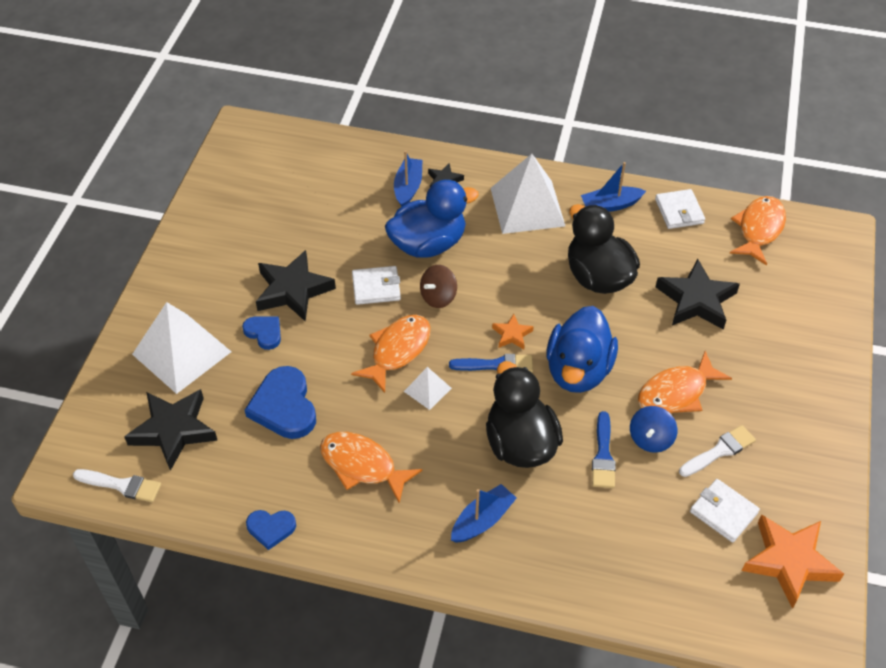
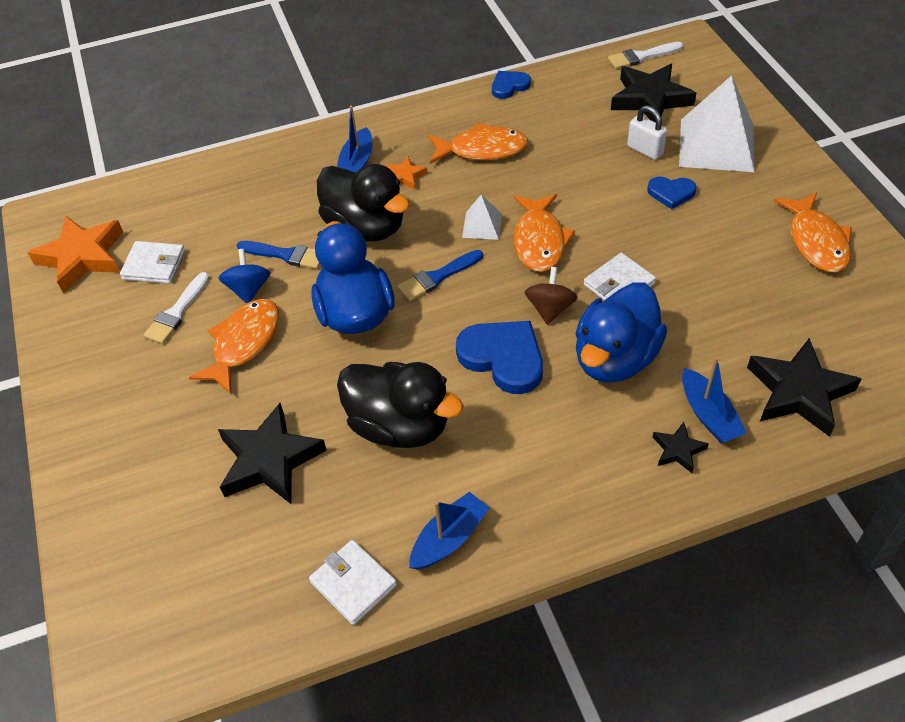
camera: 150 degrees right, 0 degrees up
(238, 382) = (645, 150): none -> white padlock
(284, 406) = (587, 154): blue heart -> blue heart (503, 358)
(293, 290) = (692, 239): black star -> black star (799, 392)
(512, 334) = (445, 312): orange star -> orange star (405, 177)
(527, 206) = (549, 473): white pyramid -> none
(603, 455) = (285, 255): blue brush -> blue brush turned 135 degrees clockwise
(759, 229) = (230, 618): orange fish -> orange fish (816, 241)

